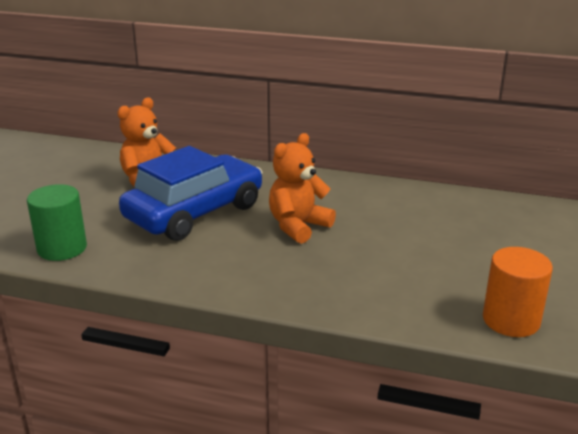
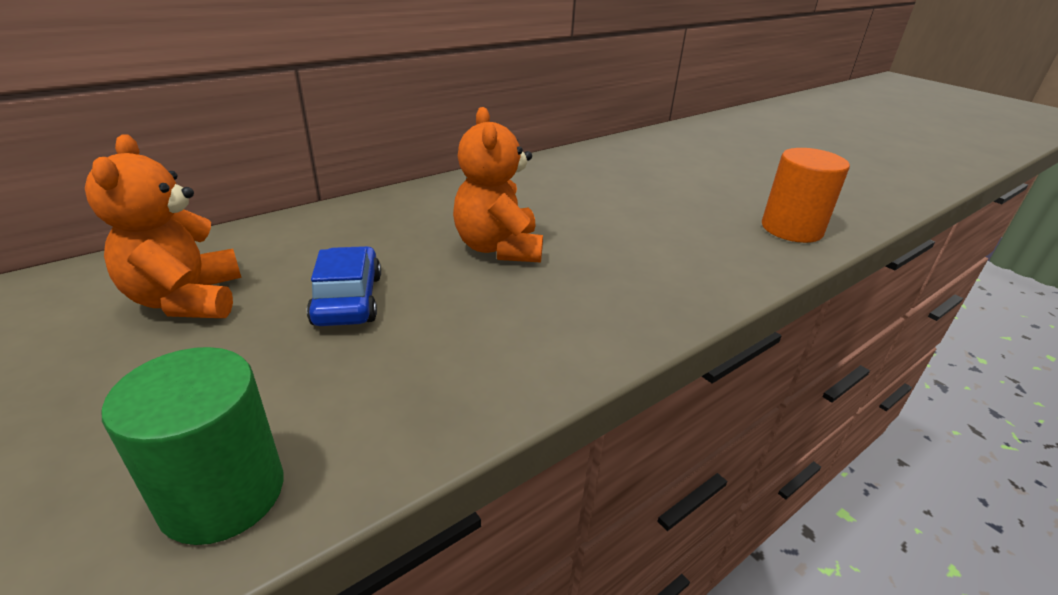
camera: 55 degrees left, 5 degrees up
(195, 212) = (348, 299): blue car -> blue car, size x0.48

